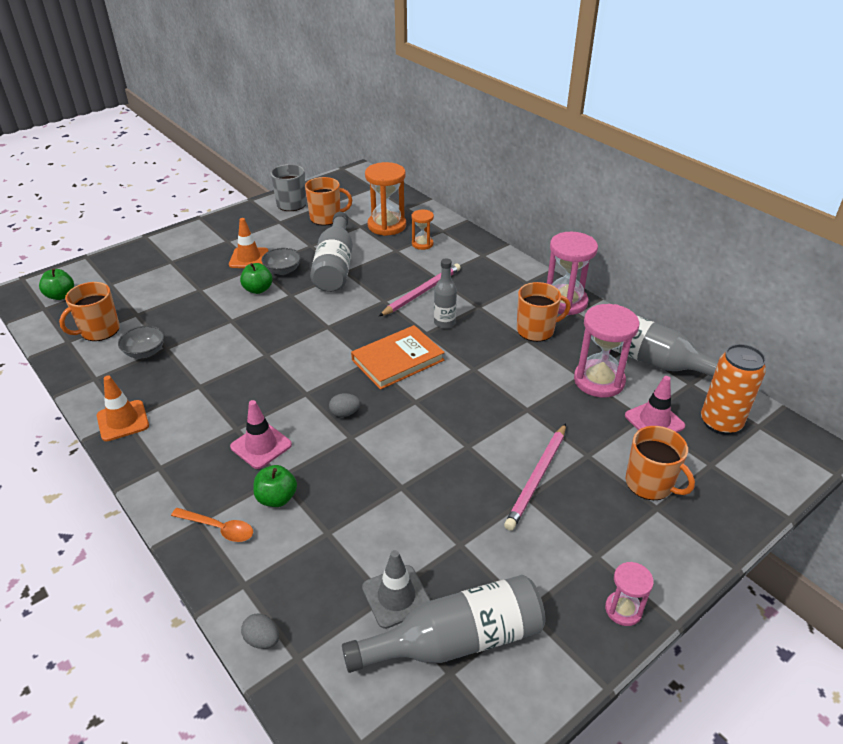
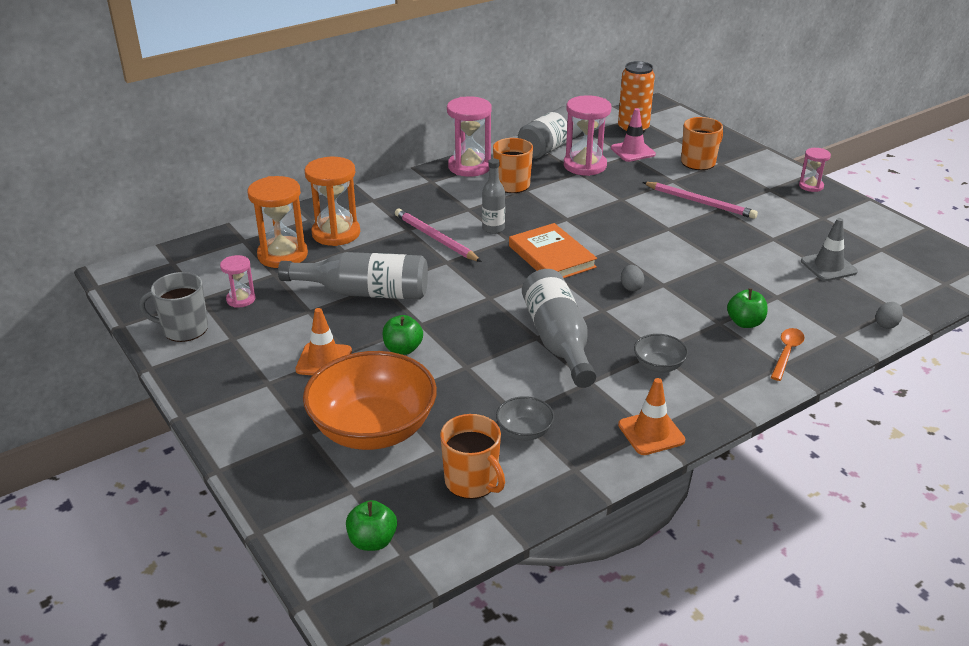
camera: 85 degrees left, 5 degrees down
(167, 285) = (373, 429): none -> orange bowl
(261, 446) = (680, 334): pink traffic cone -> none
(283, 270) = (363, 331): grey bowl -> grey bowl (658, 365)
(326, 218) = (241, 299): orange mug -> pink hourglass
(422, 244) = (336, 233): orange hourglass -> orange hourglass, size x1.85
(456, 640) = (856, 245): grey bottle -> grey bottle (558, 341)

